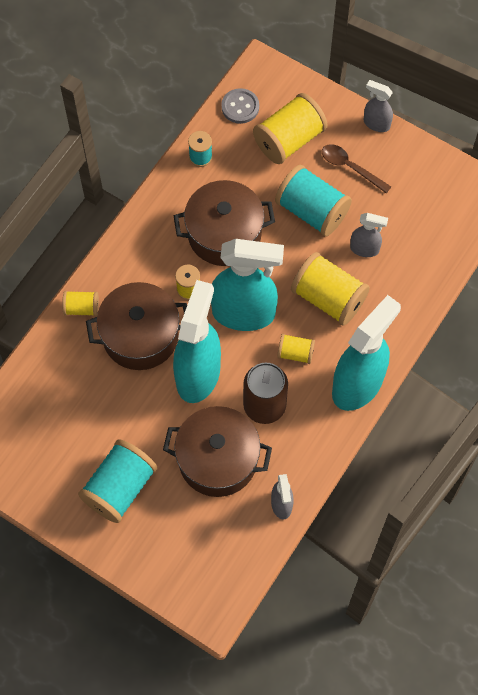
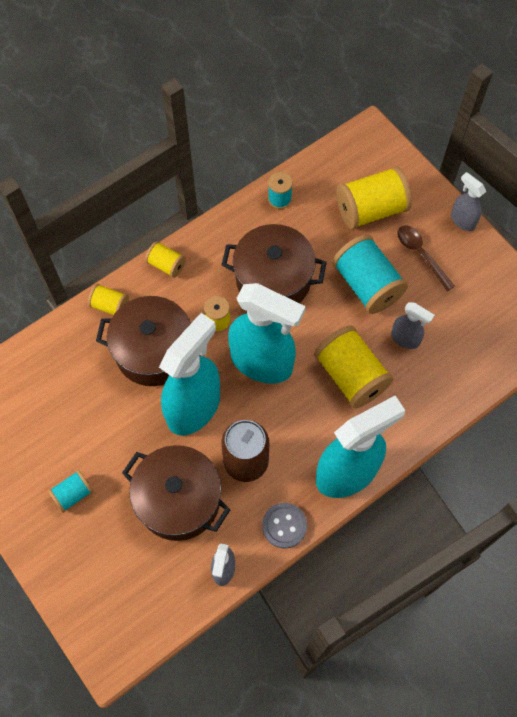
camera: 20 degrees right, 0 degrees up
(120, 488) = (73, 494): turquoise spool -> turquoise spool, size x0.52
(240, 107) = (335, 164): grey button -> grey button (284, 526)
(295, 353) = (297, 419): yellow spool -> yellow spool (166, 265)

